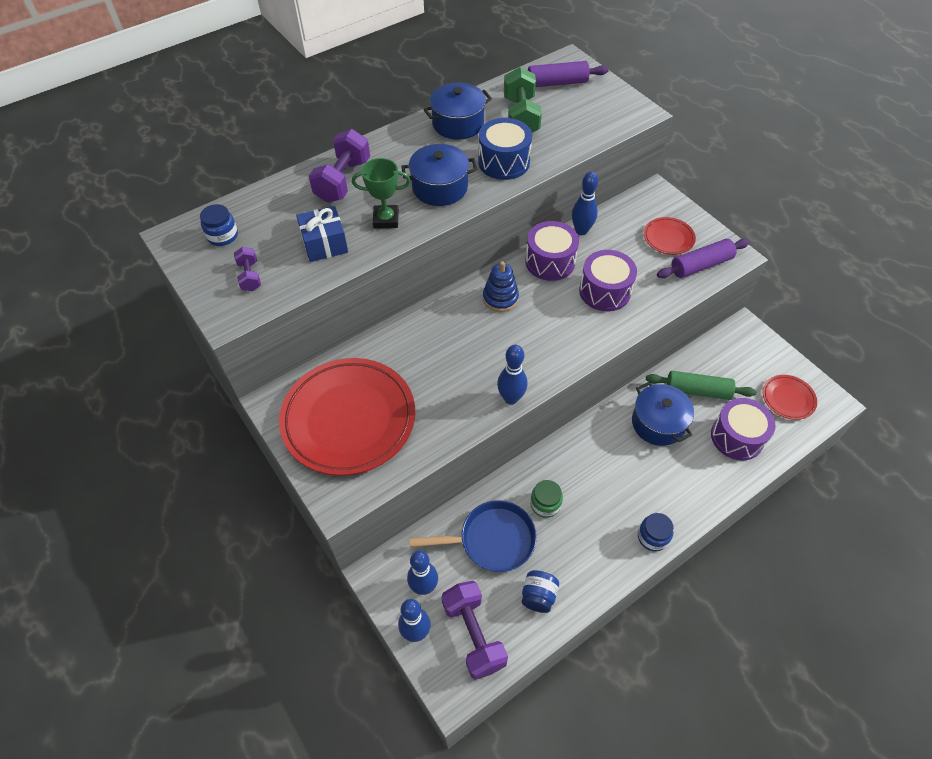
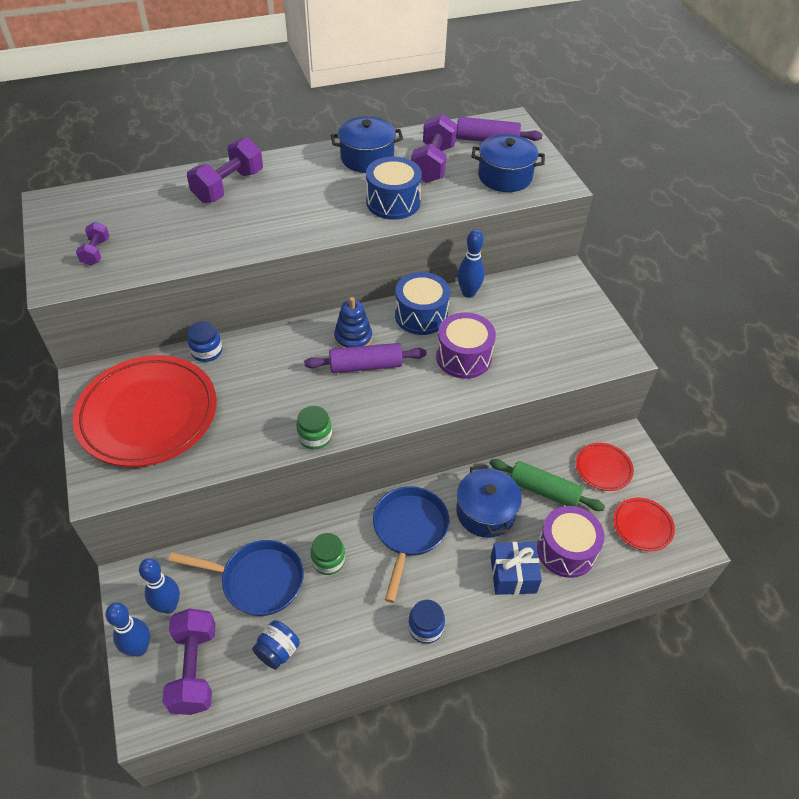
camera: 15 degrees right, 5 degrees down
(222, 236) = (92, 211): blue jar -> blue jar (207, 351)
(324, 244) = (180, 239): blue gift -> blue gift (513, 575)
(386, 219) = (249, 230): green trophy -> none
(440, 187) = (317, 212): blue pot -> blue pot (505, 176)
(511, 398) = (315, 437): blue bowling pin -> green jar
(520, 117) = (433, 164): green dumbbell -> purple dumbbell
(550, 262) = (421, 315): purple drum -> blue drum
(601, 458) = (409, 531): none -> blue pan
(668, 238) = (557, 321): red plate -> red plate (603, 469)
(701, 265) = (579, 356): purple rolling pin -> purple rolling pin (365, 366)

